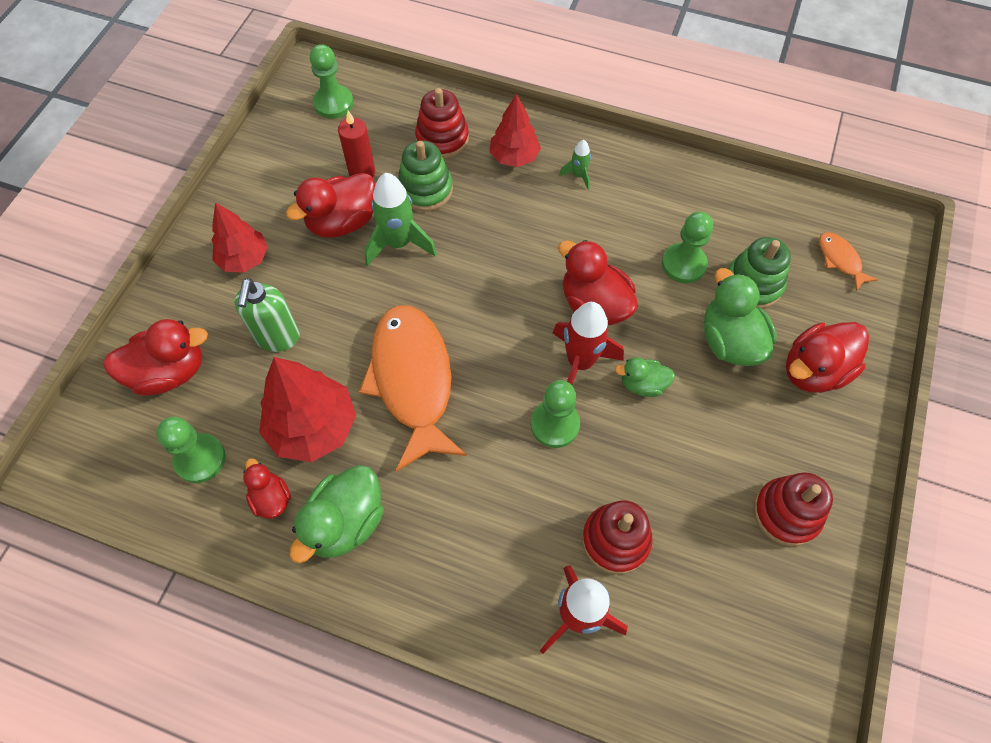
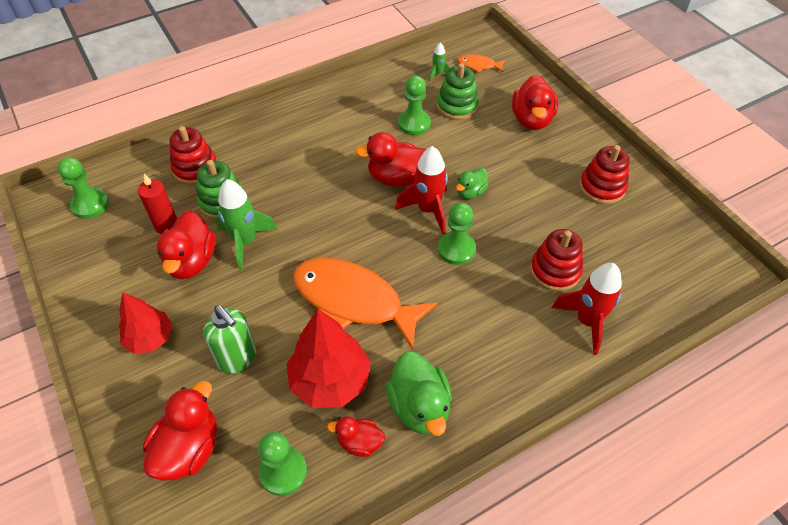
camera: 50 degrees left, 10 degrees down
(514, 157) = (253, 144): red tree -> none
(578, 175) = (303, 126): green rocket -> green rocket (438, 74)
(729, 341) = (481, 139): green duck -> none

